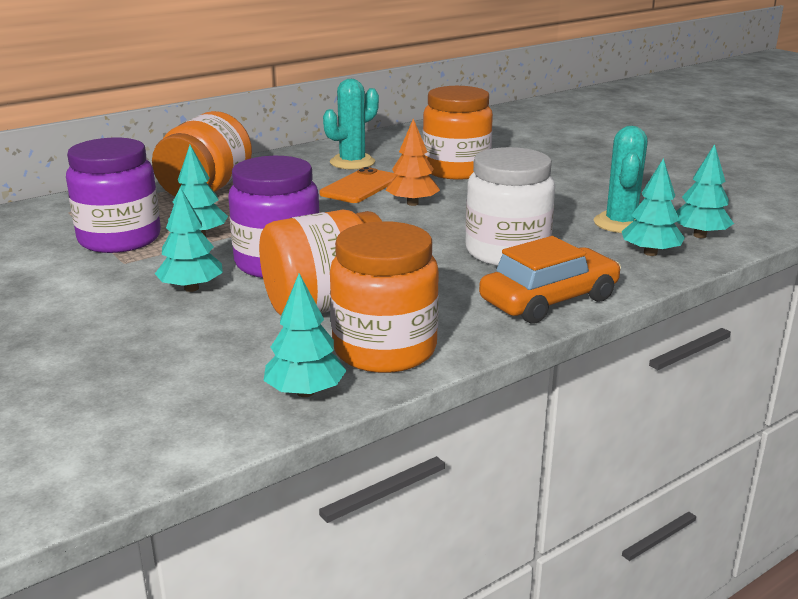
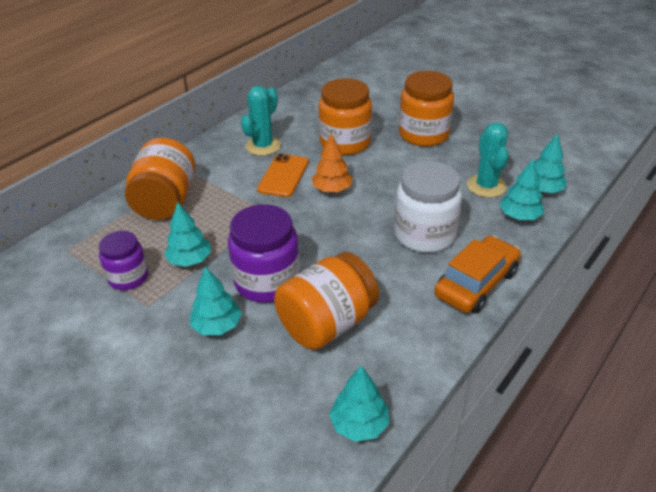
camera: 15 degrees left, 15 degrees up
(119, 239) = (128, 277): purple jar -> purple jar, size x0.62
(384, 349) = (391, 364): orange jar -> orange jar (423, 134)

